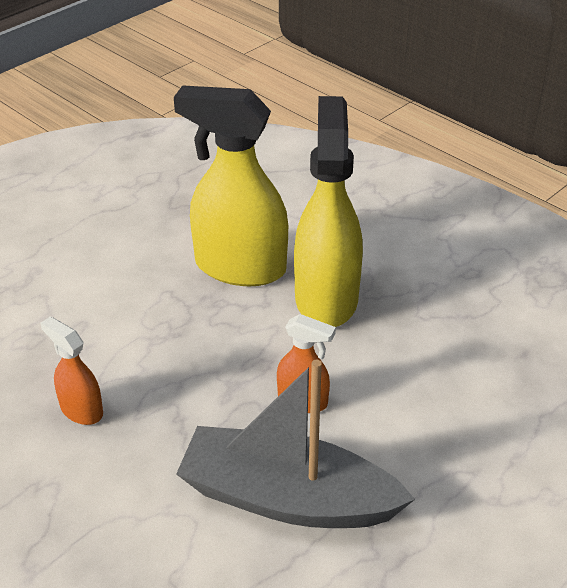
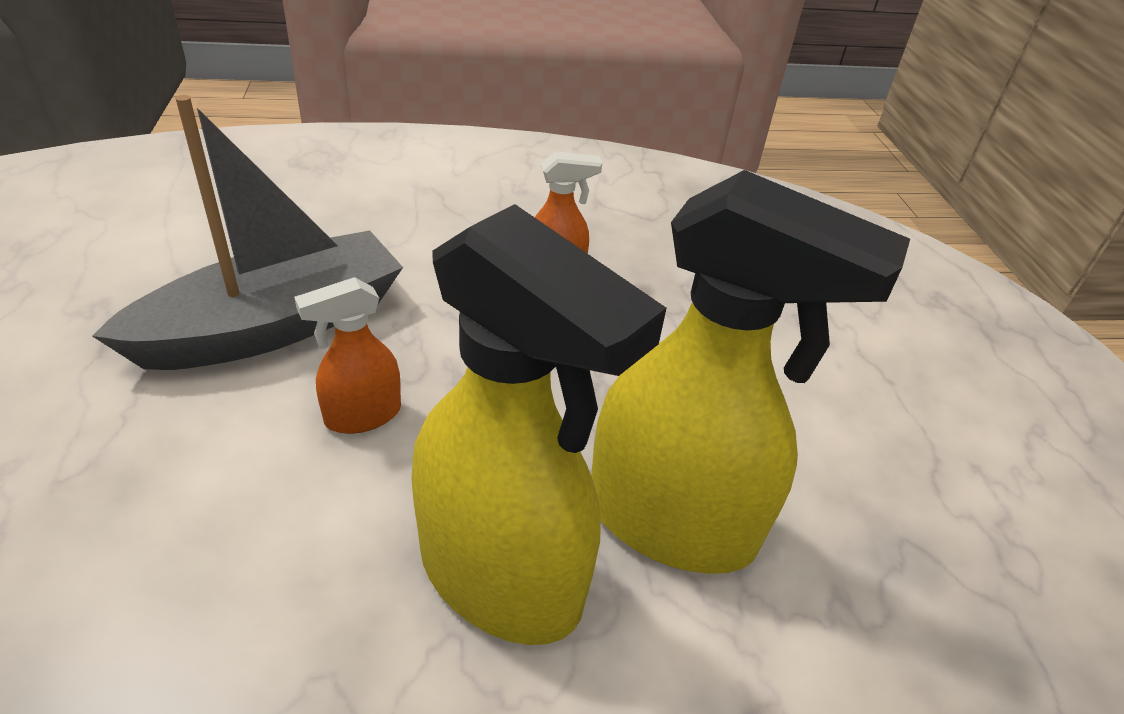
camera: 125 degrees right, 0 degrees up
(239, 267) = (672, 523): yellow spray bottle -> yellow spray bottle turned 60 degrees clockwise

